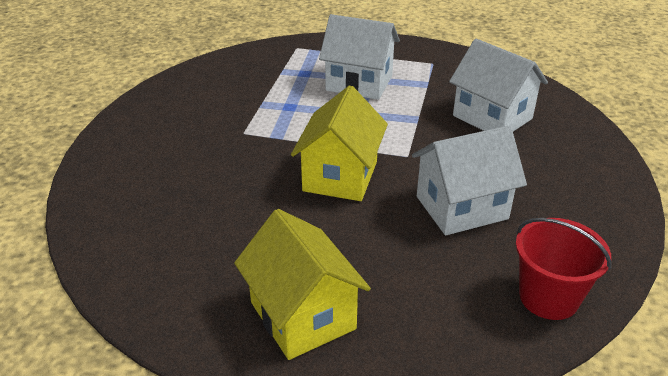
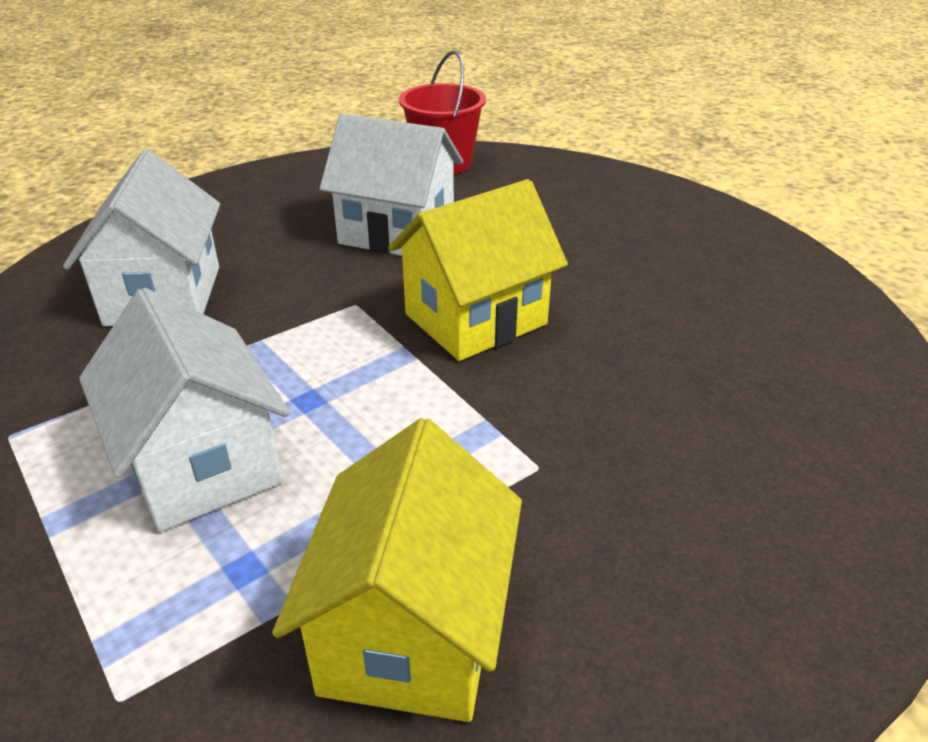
camera: 140 degrees left, 0 degrees up
(302, 315) = (664, 227): yellow house -> yellow house (412, 632)

